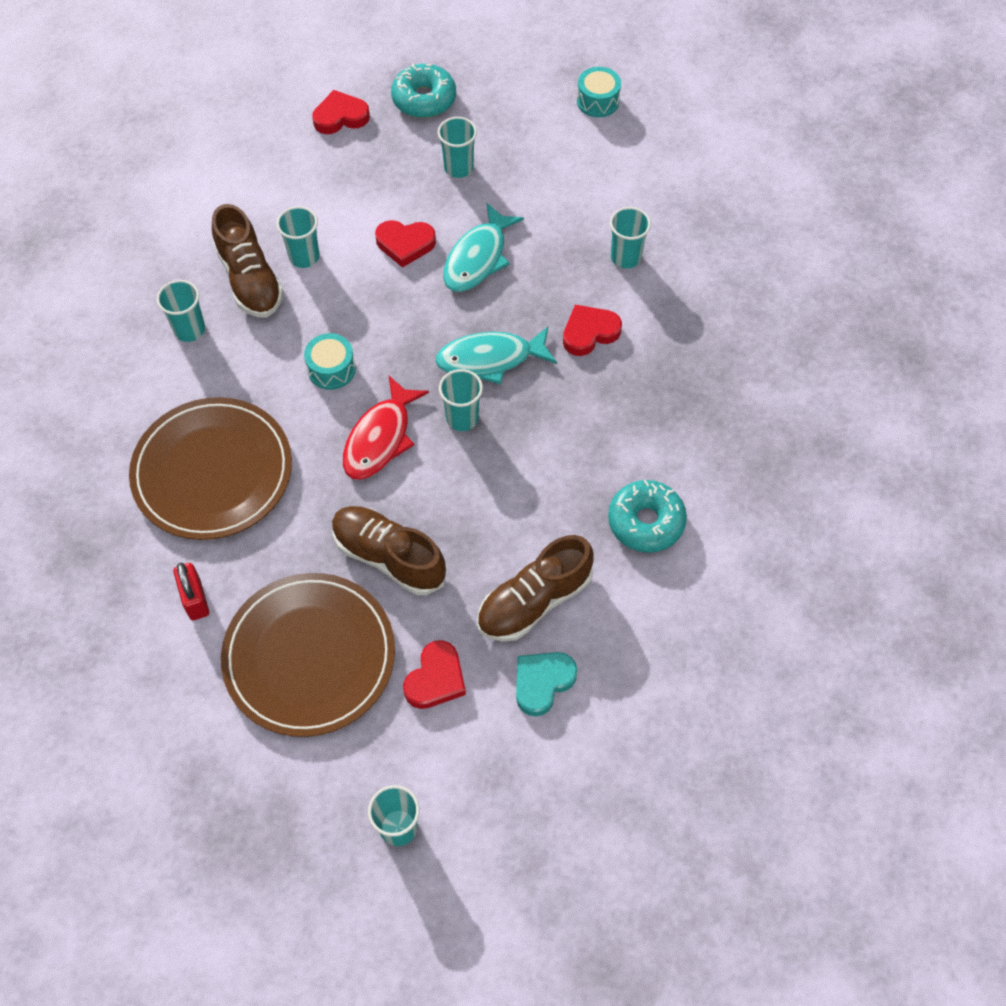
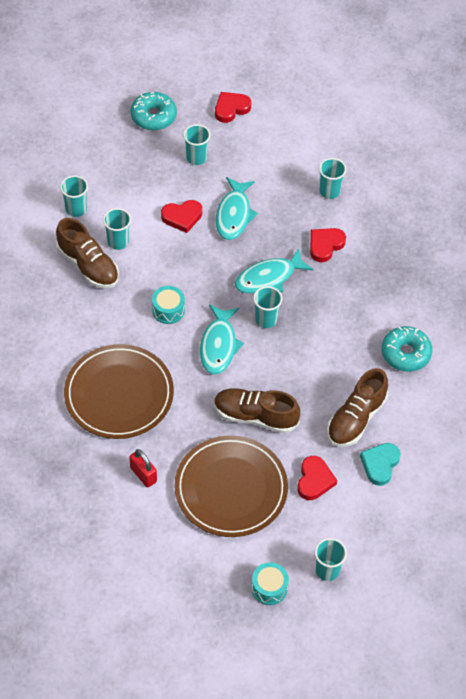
camera: 20 degrees left, 5 degrees down
(189, 330) = (62, 308): turquoise cup -> turquoise cup (76, 209)
(340, 117) = (101, 141): red heart -> red heart (231, 108)
(380, 438) = (218, 345): red fish -> turquoise fish
(598, 101) = (271, 91): turquoise drum -> turquoise drum (269, 588)

